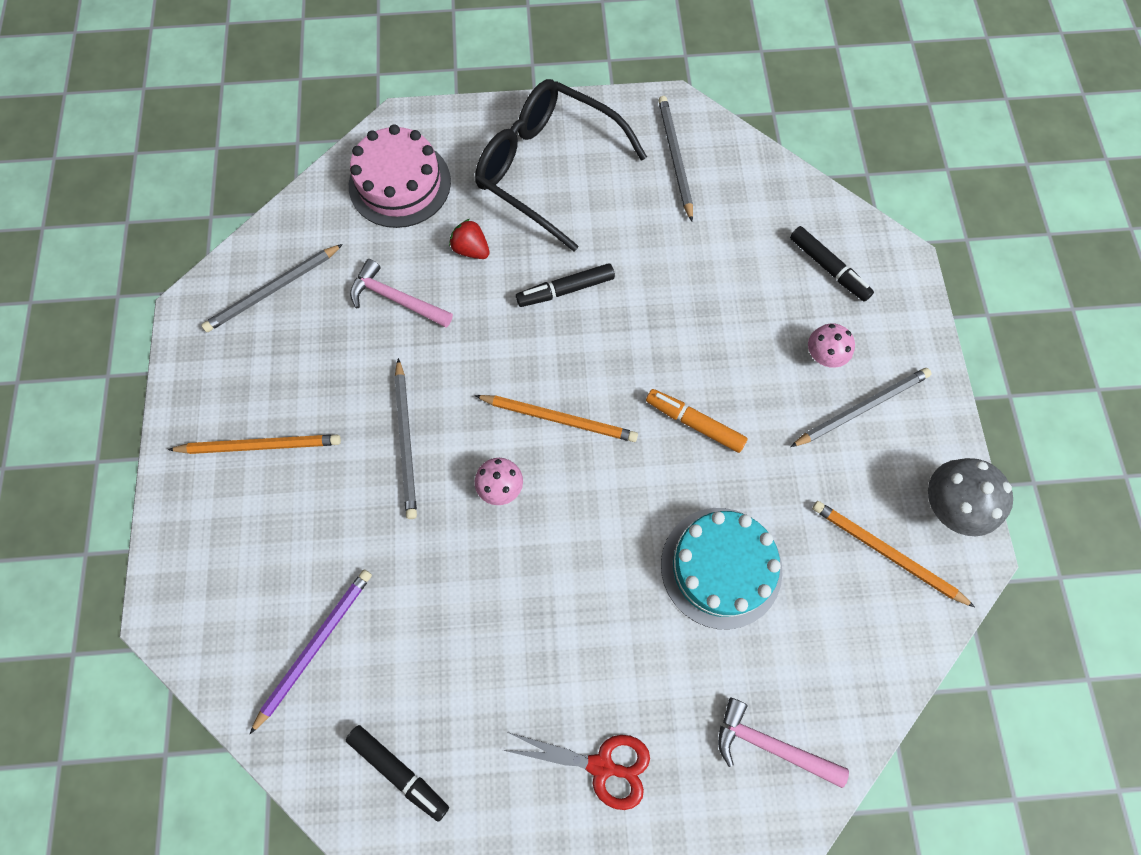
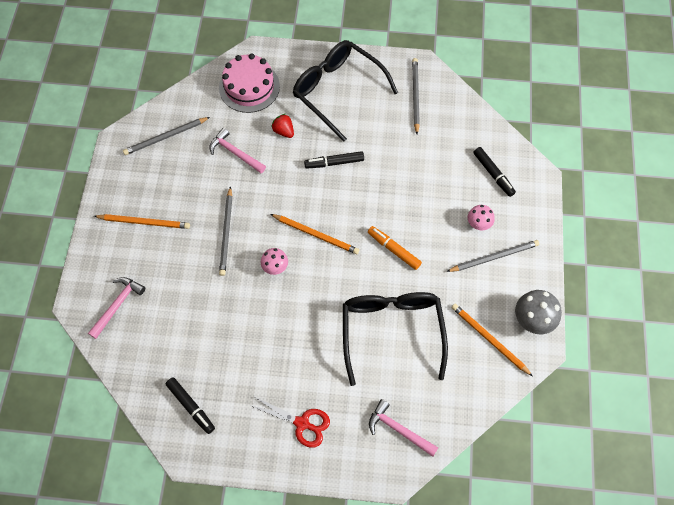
camera: 10 degrees right, 5 degrees down
(236, 604) = (117, 305): none -> pink hammer
(315, 646) = (157, 334): purple pencil -> none
(721, 567) = (391, 331): turquoise cake -> black glasses

